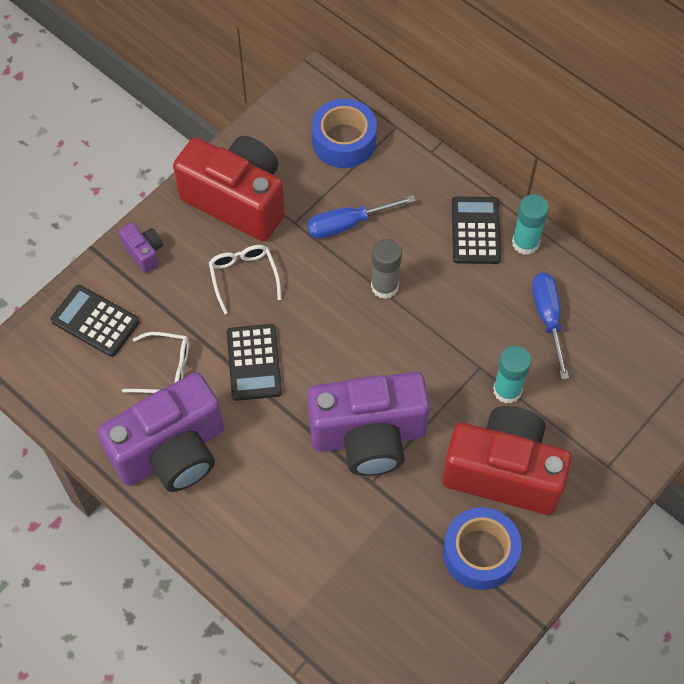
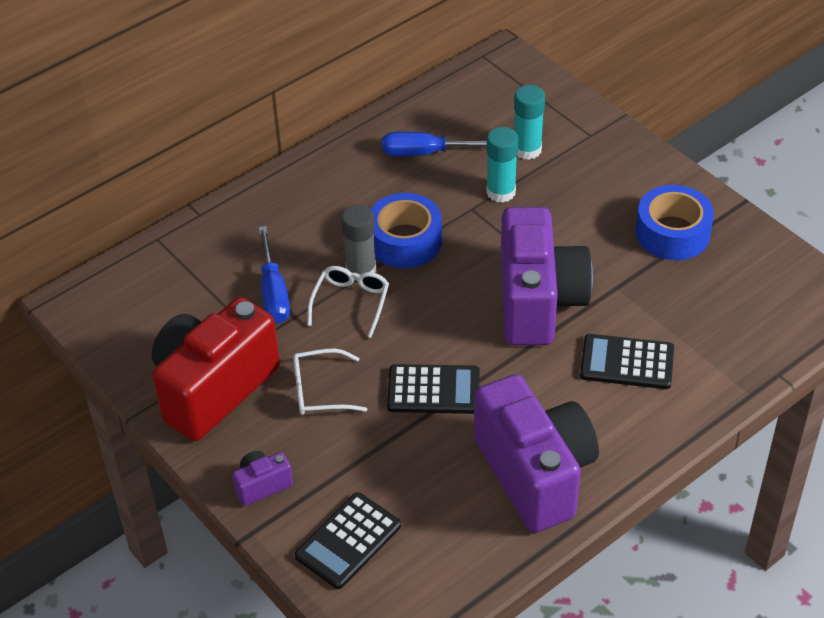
camera: 80 degrees left, 15 degrees down
(165, 369) = (428, 473): white glasses -> white glasses (350, 303)
(344, 141) = (161, 285): blue tape -> blue tape (405, 241)
(476, 231) = (310, 192): black calculator -> black calculator (627, 362)
(504, 472) = (589, 206): red camera -> none
(525, 243) = (335, 157): turquoise glue stick -> turquoise glue stick (527, 150)

